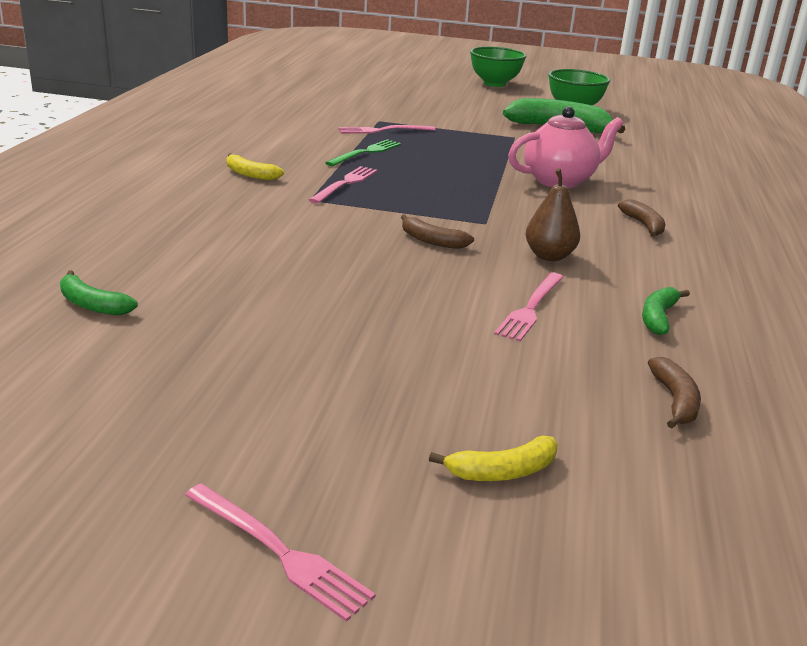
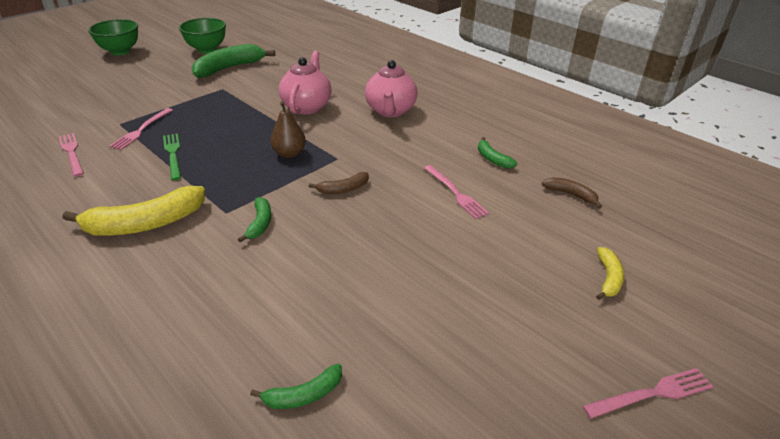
camera: 55 degrees left, 10 degrees up
(250, 174) = (145, 224): yellow banana -> yellow banana, size x1.97
(313, 218) = (260, 223): none -> green banana
(345, 184) = (218, 186): pink fork -> pink fork (72, 153)
(549, 256) = (400, 158): brown pear -> brown pear (289, 153)
(644, 225) = (390, 111): brown banana -> pink teapot

